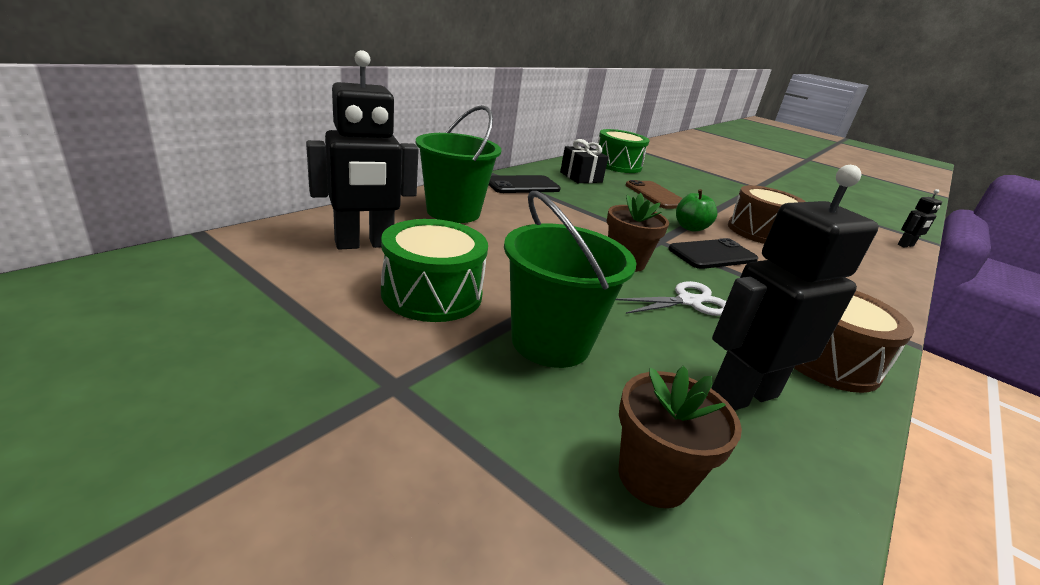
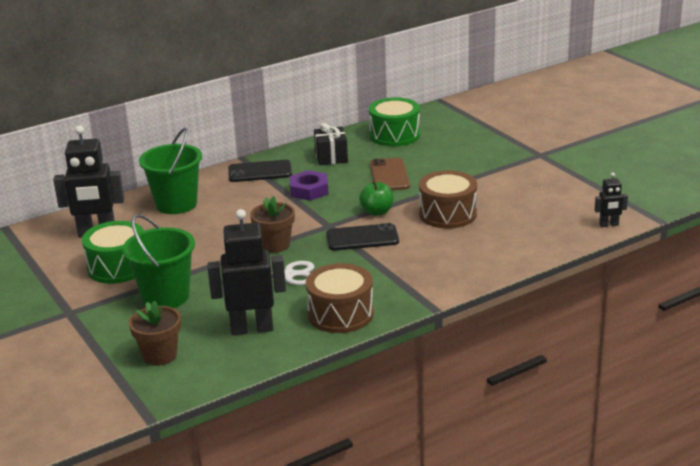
camera: 25 degrees right, 0 degrees up
(594, 205) = (309, 190): none -> purple nut

